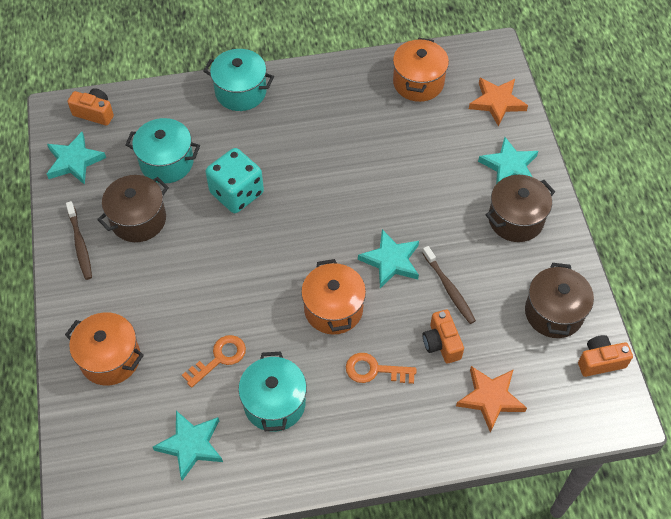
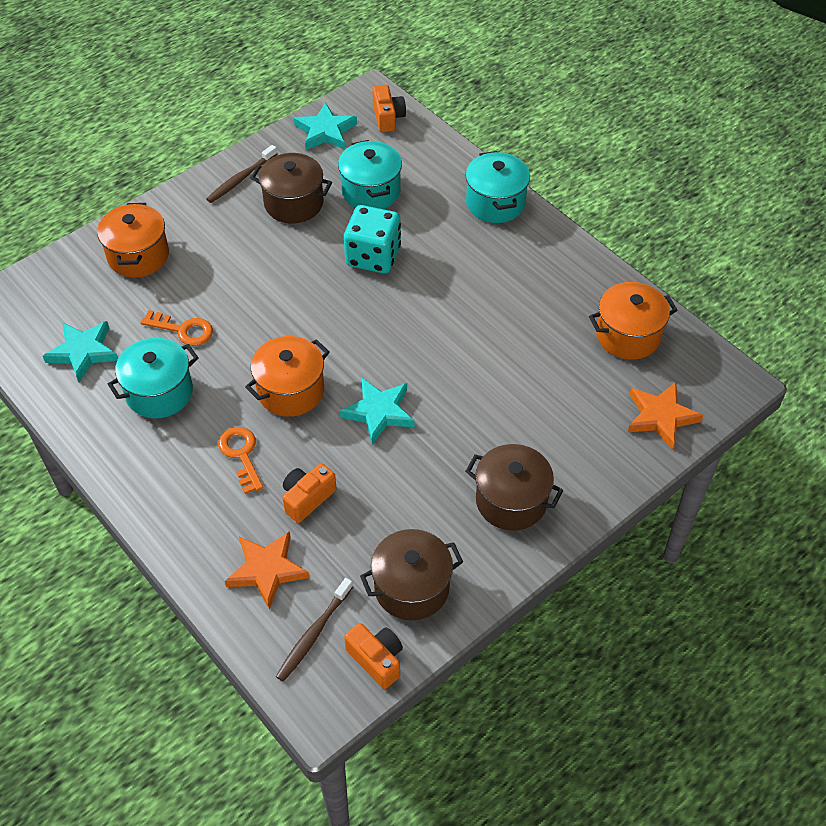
camera: 60 degrees right, 5 degrees down
(449, 289) = (378, 477): brown toothbrush -> brown toothbrush (313, 634)
(509, 166) = (579, 465): turquoise star -> none

